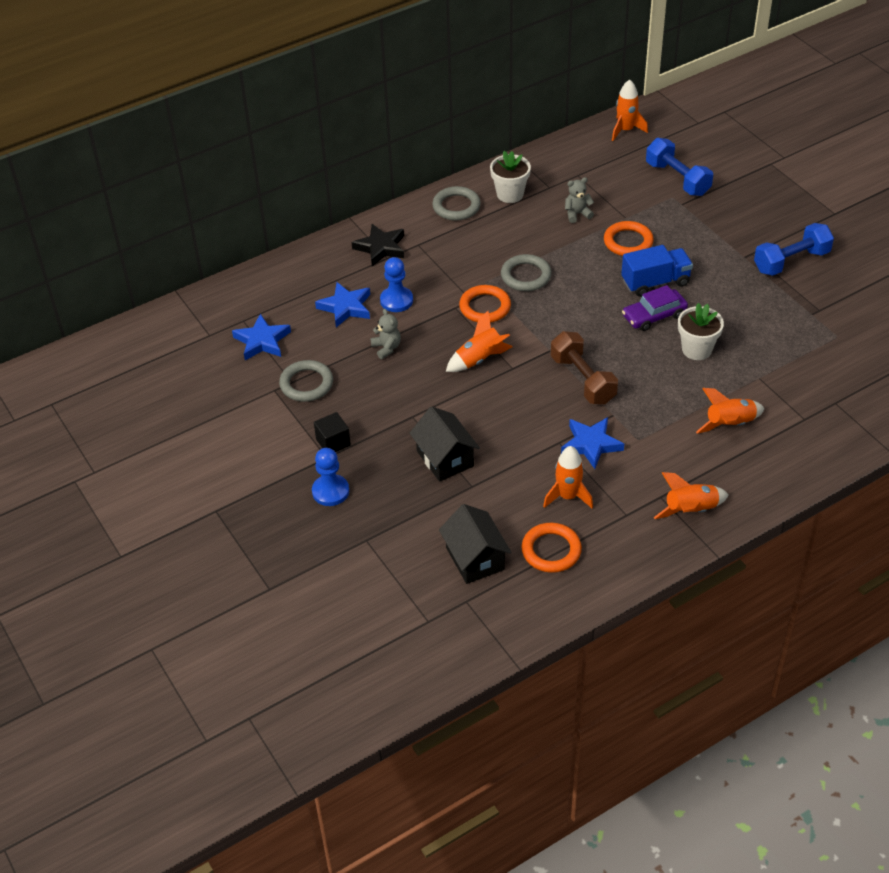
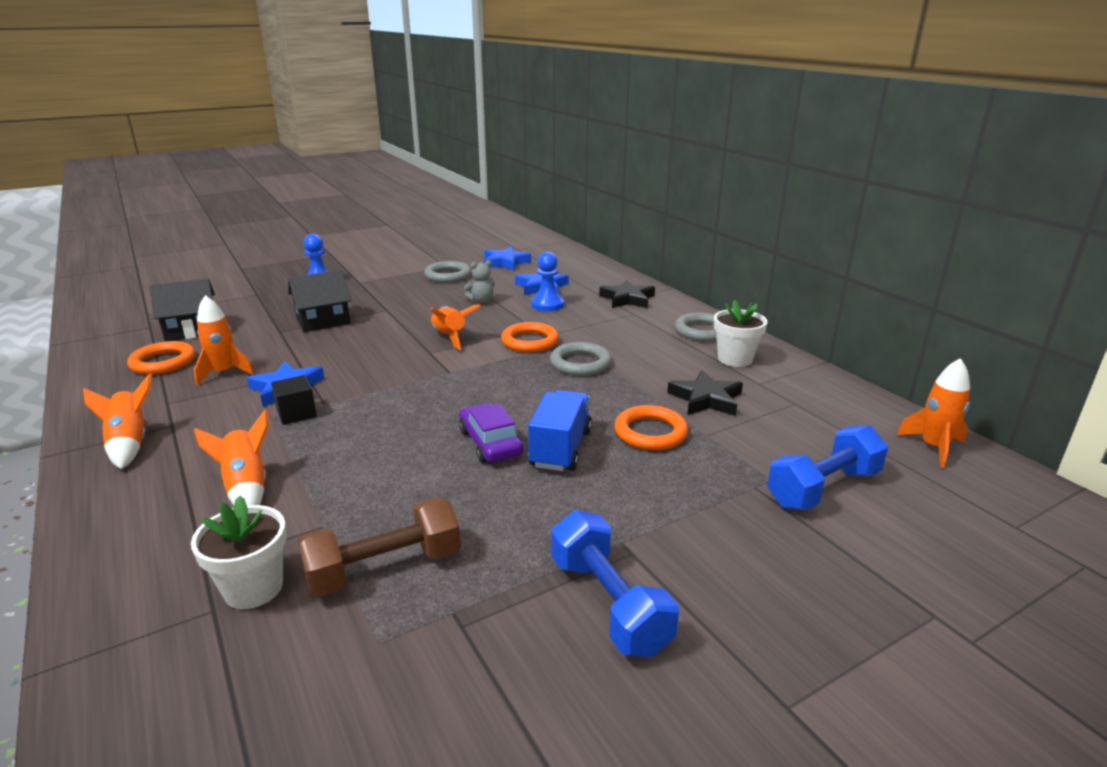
camera: 90 degrees right, 20 degrees down
(333, 442) = (374, 284): black cube -> black cube (296, 414)
(577, 214) = (706, 399): grey teddy bear -> black star
(583, 380) = (391, 388): brown dumbbell -> brown dumbbell (384, 568)
(655, 282) = (560, 448): blue truck -> blue truck turned 150 degrees counterclockwise
(696, 349) = (409, 472): white flower pot -> white flower pot (253, 588)

